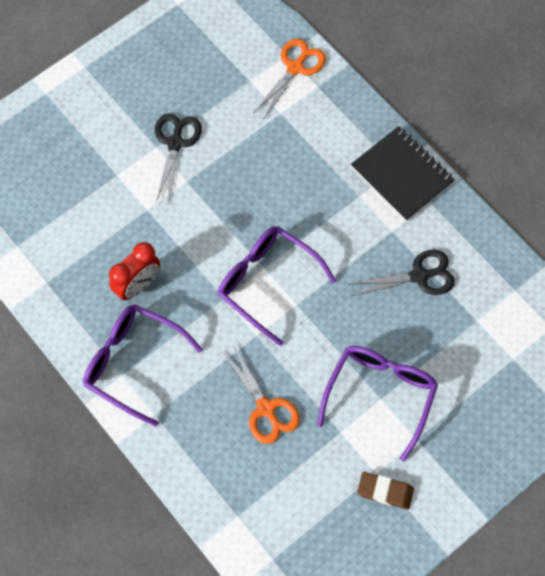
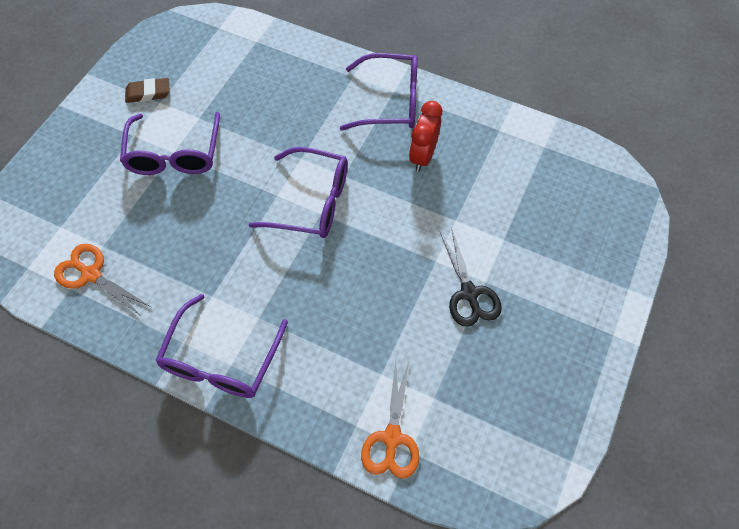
camera: 155 degrees right, 5 degrees down
(266, 408) = (267, 111): orange scissors -> orange scissors (91, 274)
(402, 175) = (221, 359): black notebook -> purple glasses
(419, 276) = (170, 264): black scissors -> none

